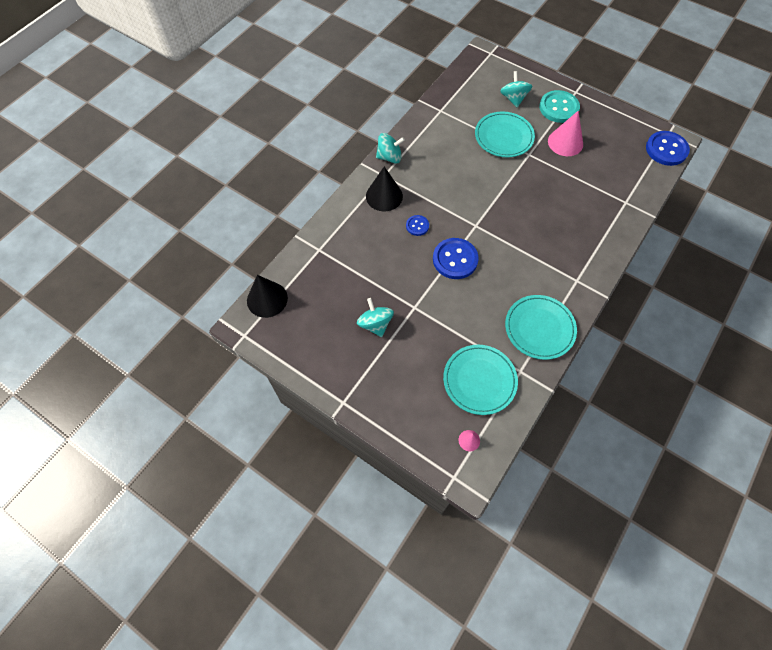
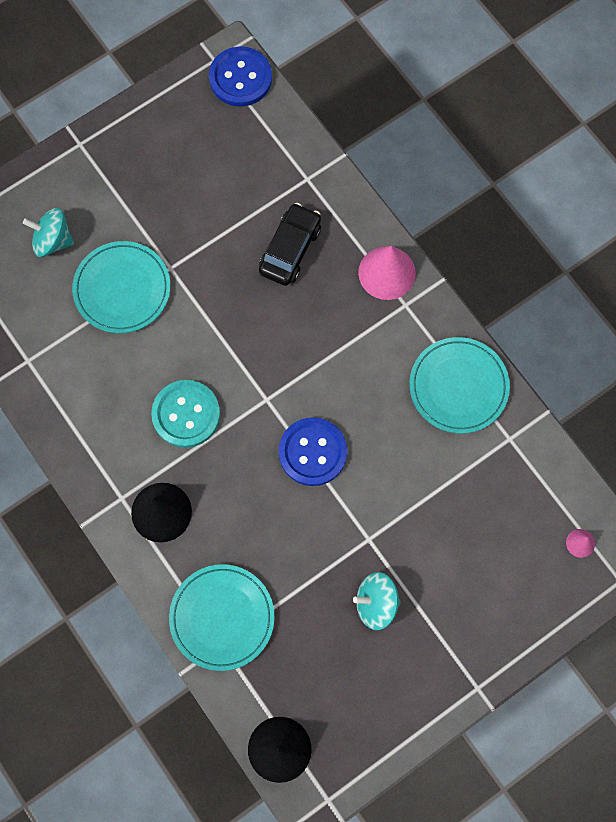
camera: 70 degrees left, 10 degrees up
(389, 157) = (89, 476): turquoise spinning top -> none
(417, 226) = (235, 483): blue button -> none
(479, 380) = (505, 496): turquoise plate -> turquoise plate (222, 617)
(558, 108) = (100, 184): turquoise button -> turquoise button (186, 414)
(565, 142) = (170, 207): pink cone -> pink cone (387, 272)
(575, 208) = (290, 249): none -> black car

